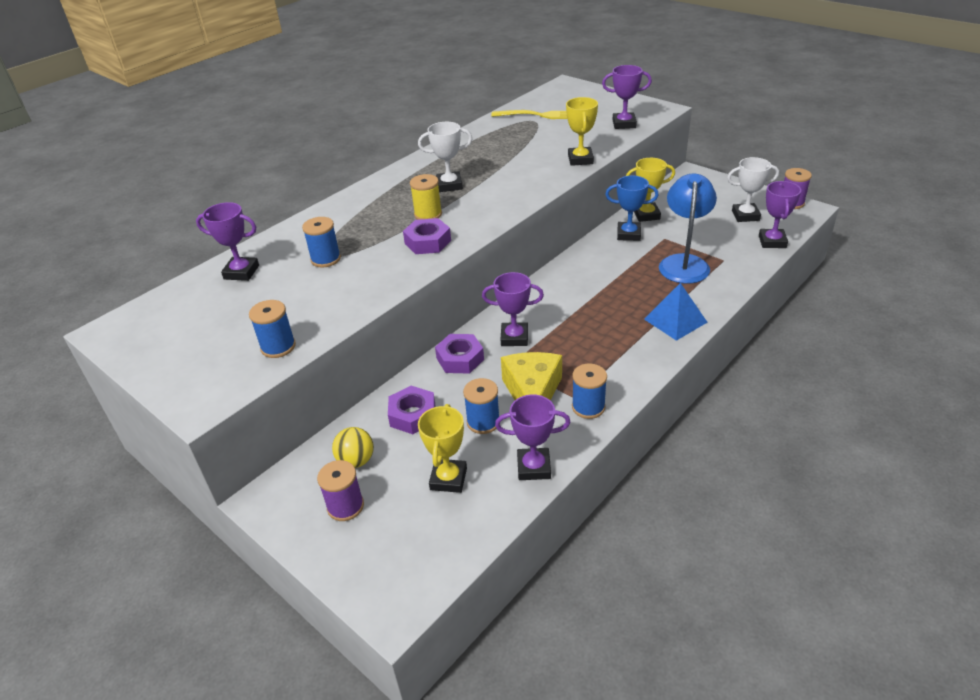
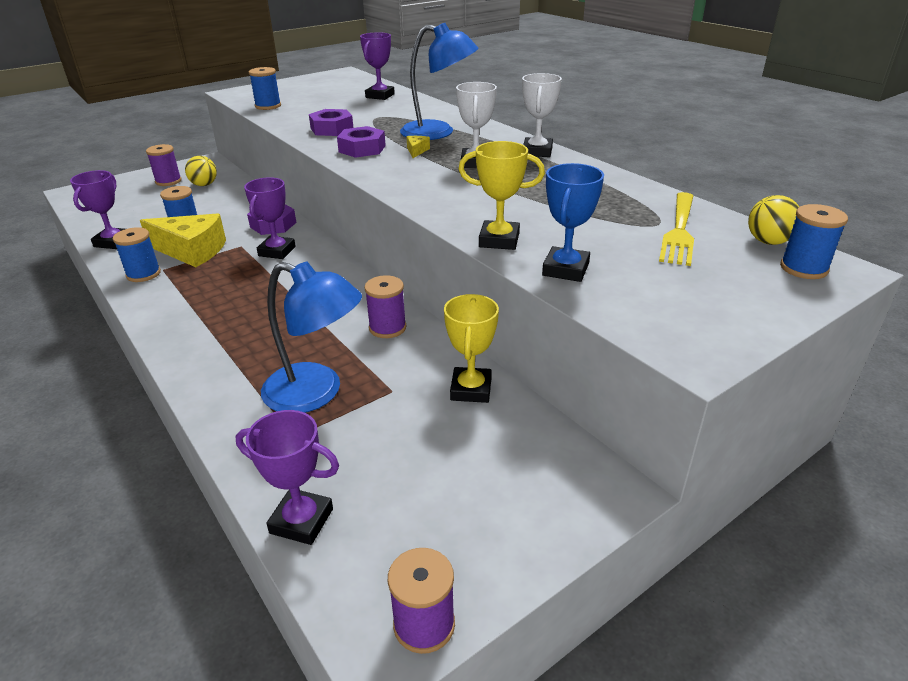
camera: 100 degrees right, 5 degrees down
(326, 259) = (372, 117): blue spool -> blue spool (803, 268)
(375, 213) = (438, 132): none -> blue lamp
(413, 415) = (226, 203): purple nut -> purple nut (332, 129)
(428, 214) = (416, 151): yellow spool -> yellow cheese
(448, 479) = (146, 212): yellow trophy -> none
(543, 96) = (768, 242): none -> yellow ball
(603, 254) = (387, 328): none -> purple spool
(624, 124) = (624, 297): purple trophy -> none
(628, 234) = (423, 359): blue trophy -> blue trophy (565, 269)
(675, 320) = (206, 353): blue pyramid -> none
(745, 215) = (410, 516): white trophy -> white trophy (537, 151)

